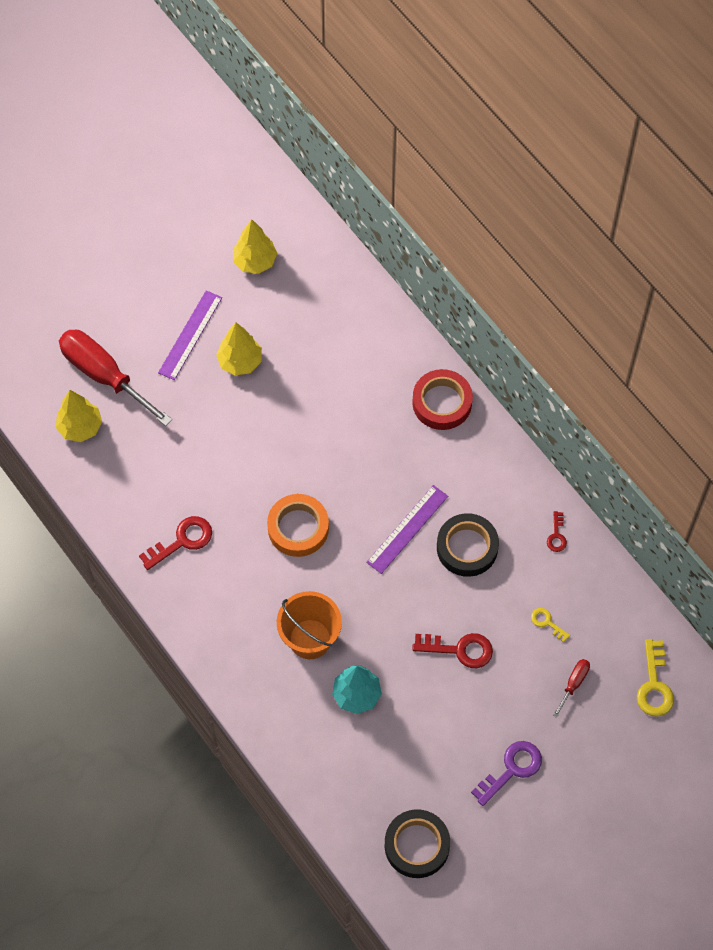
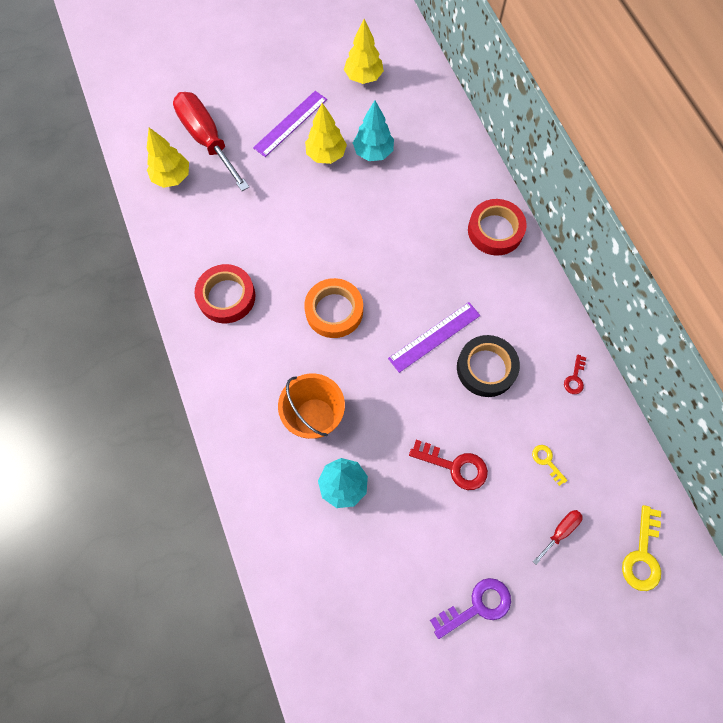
camera: 15 degrees right, 5 degrees up
(182, 541) = (226, 296): red key -> red tape
(290, 347) = (373, 152): none -> turquoise tree
(417, 845) = (360, 663): black tape -> none

